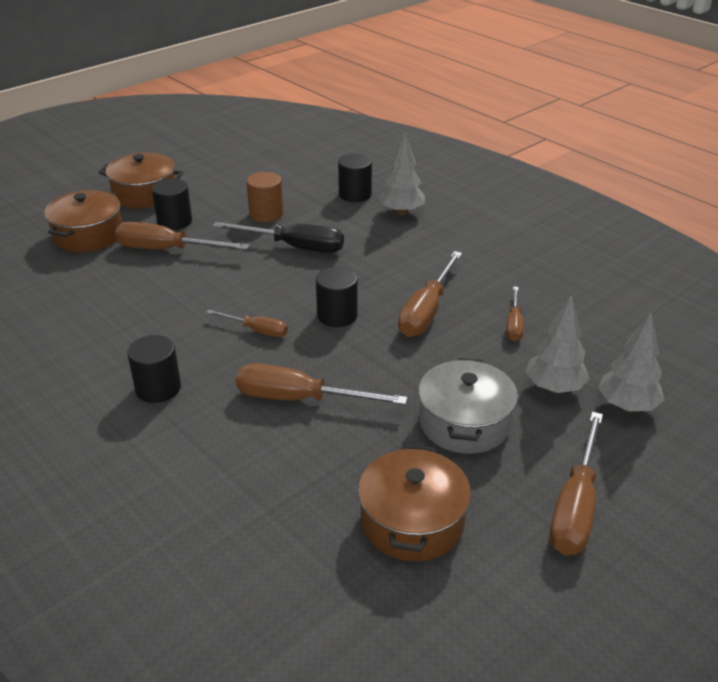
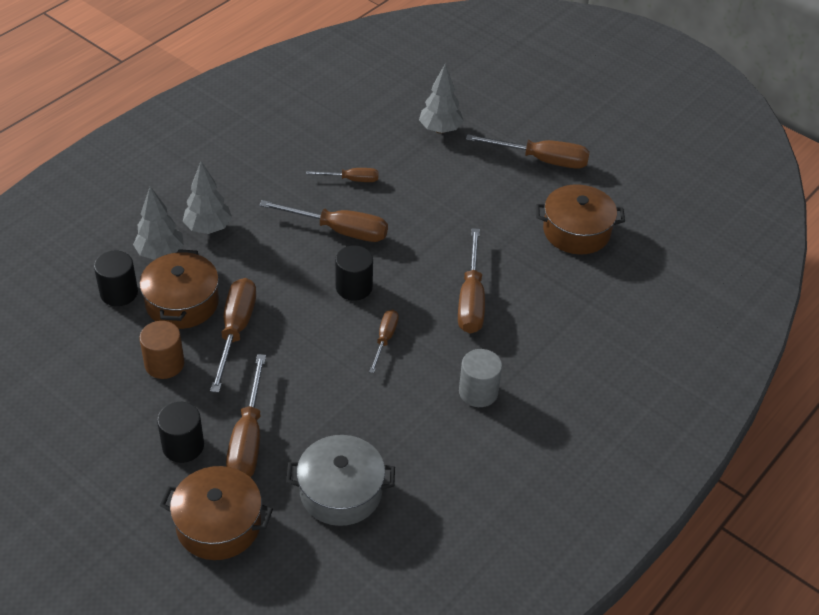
camera: 100 degrees left, 10 degrees up
(144, 194) = (111, 494): brown pot -> brown pot (182, 303)
(158, 388) = (478, 392): black cylinder -> grey cylinder
(294, 247) = (236, 331): black screwdriver -> brown screwdriver
(464, 423) = (476, 208): grey pot -> grey pot (341, 492)
(554, 388) = (428, 162): grey tree -> grey tree (208, 228)

